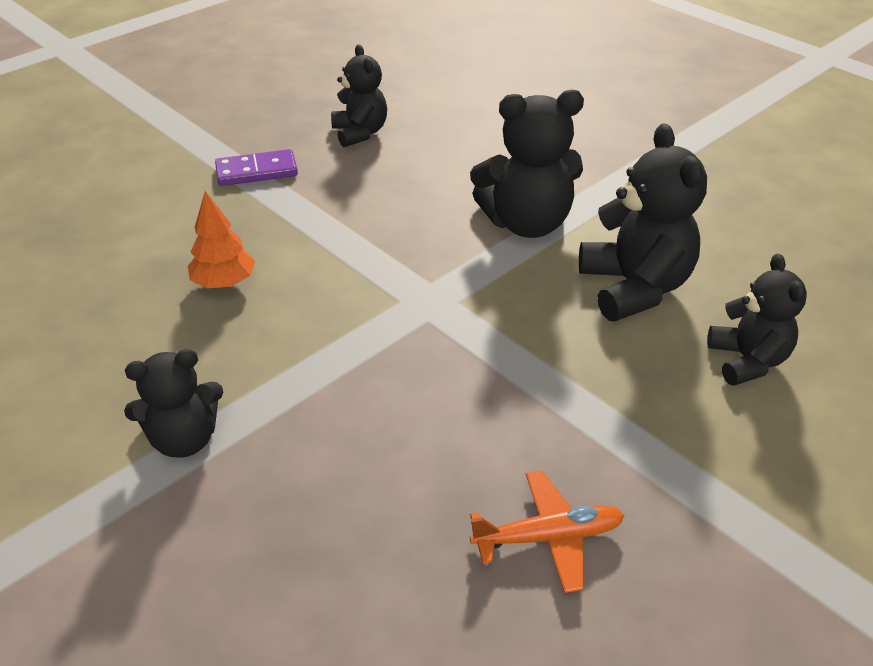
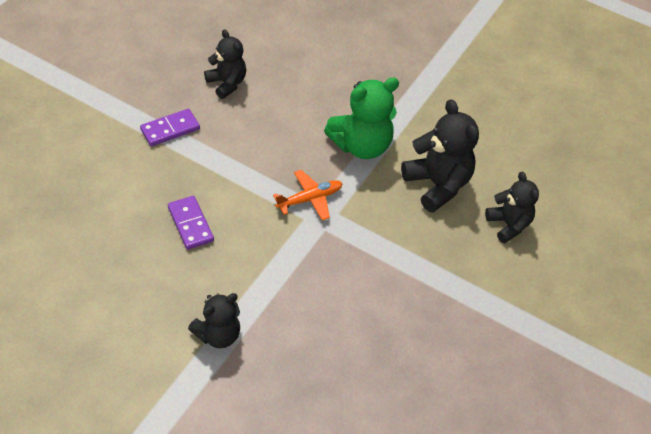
camera: 20 degrees left, 10 degrees up
(224, 282) = (191, 224): orange tree -> purple domino
(526, 223) = (361, 146): black teddy bear -> green teddy bear
(547, 537) = (430, 351): orange plane -> orange plane (309, 199)

